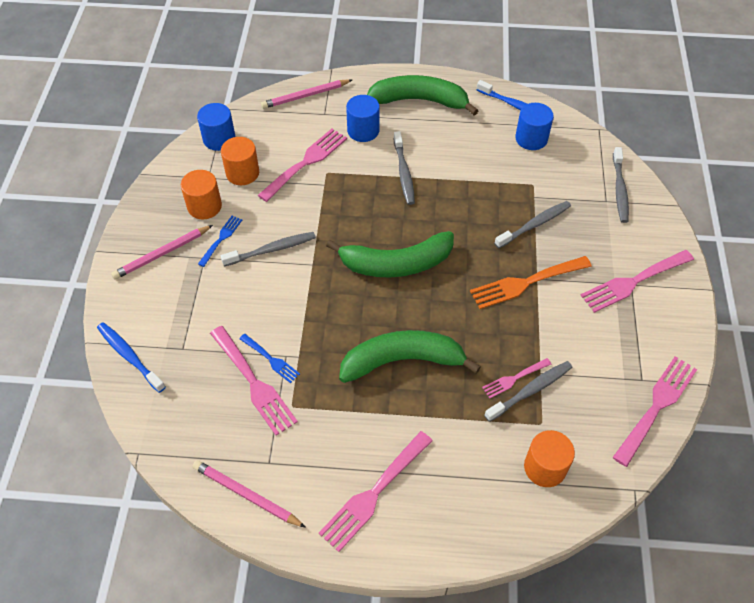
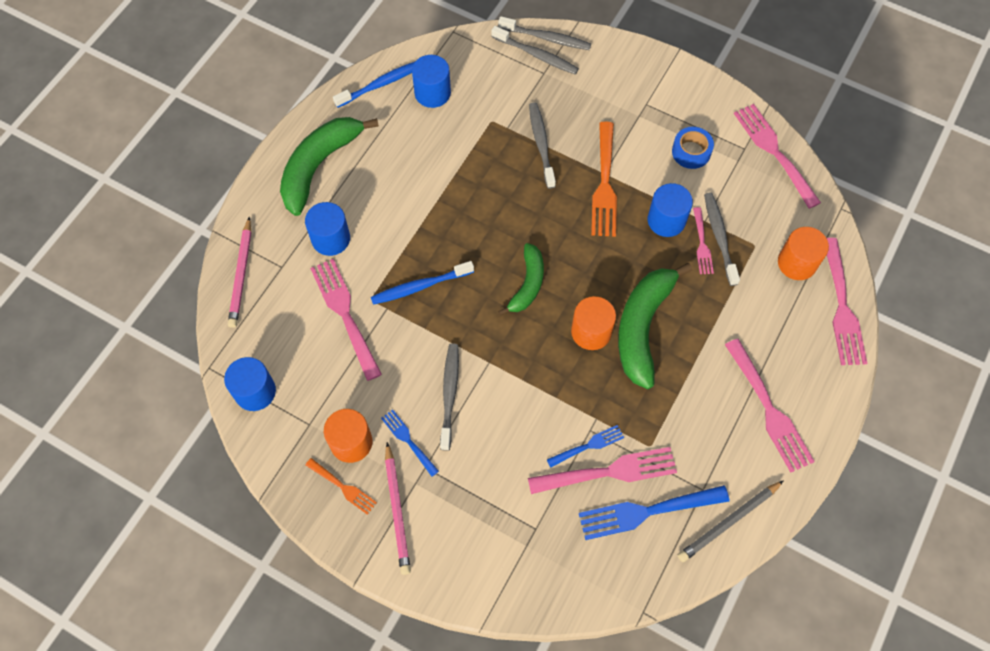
camera: 65 degrees left, 10 degrees up
(129, 356) = (521, 587): blue toothbrush -> blue toothbrush (420, 286)
(167, 215) = (343, 487): none -> orange fork
(230, 424) = (647, 511): none -> blue fork
(242, 173) = (323, 385): orange cylinder -> orange cylinder (591, 332)
(246, 495) = (728, 522): pink pencil -> grey pencil
(396, 264) = (527, 284): green banana -> green banana, size x0.60
(404, 173) = (413, 226): grey toothbrush -> grey toothbrush (546, 38)
(520, 342) = (666, 220): none -> blue cylinder
(606, 337) = (691, 152): none -> blue tape
(633, 282) = (644, 100): pink fork -> pink fork (842, 307)

